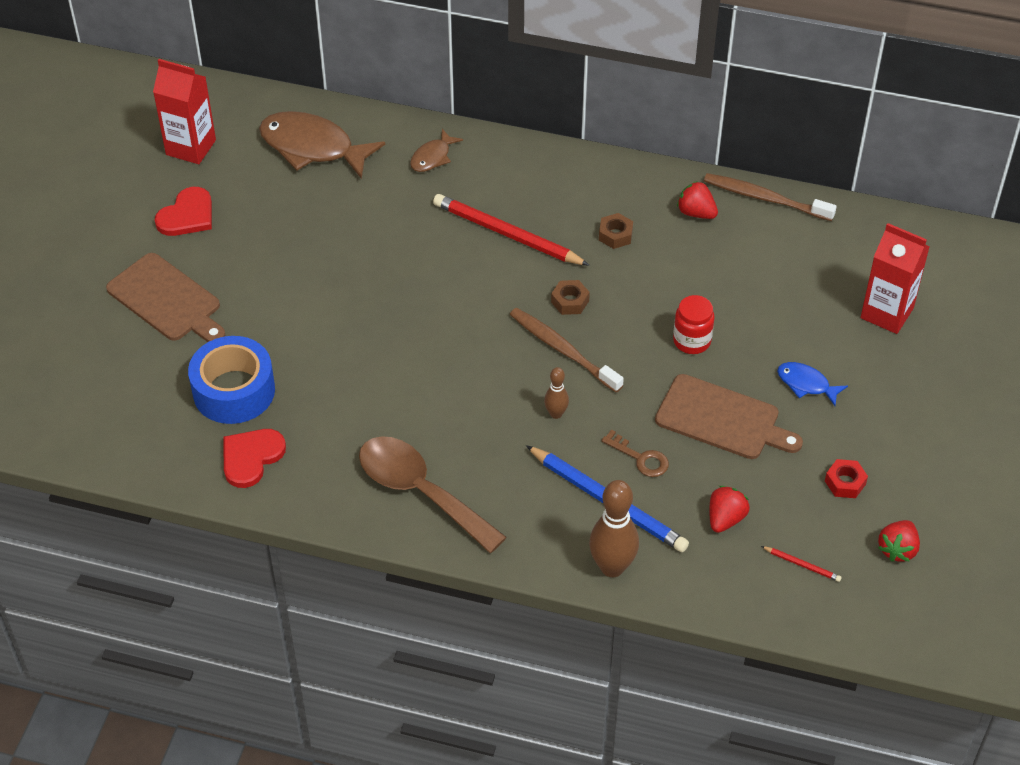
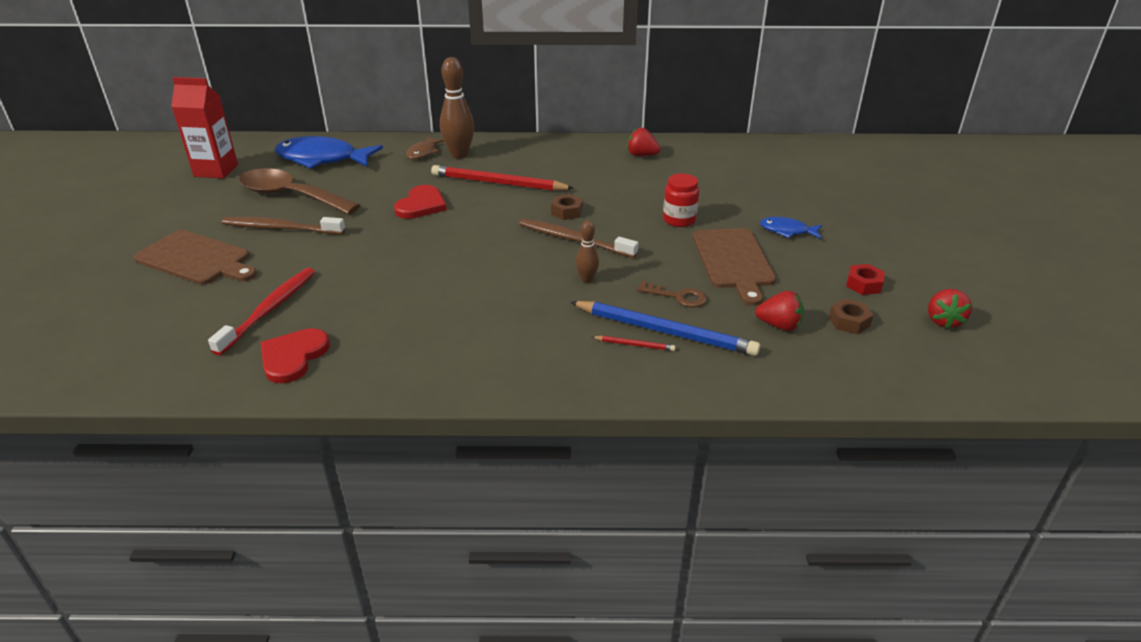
camera: 15 degrees left, 15 degrees down
(187, 215) = (214, 207): red heart -> red heart (421, 205)
(234, 391) = (269, 310): blue tape -> red toothbrush
(312, 147) = (322, 159): brown fish -> blue fish
(420, 491) = (478, 354): brown spoon -> brown spoon (290, 196)
(612, 567) = (695, 380): brown bowling pin -> brown bowling pin (459, 155)
(615, 235) = (586, 173): brown nut -> brown nut (849, 322)
(722, 419) = (733, 261): brown cutting board -> brown cutting board turned 75 degrees clockwise
(725, 518) = (779, 325): red strawberry -> red strawberry turned 90 degrees clockwise
(765, 198) = (688, 143): brown toothbrush -> brown toothbrush (281, 228)
(802, 565) = (870, 346): red pencil -> red pencil (634, 345)
(887, 313) = (818, 185): red carton -> none

